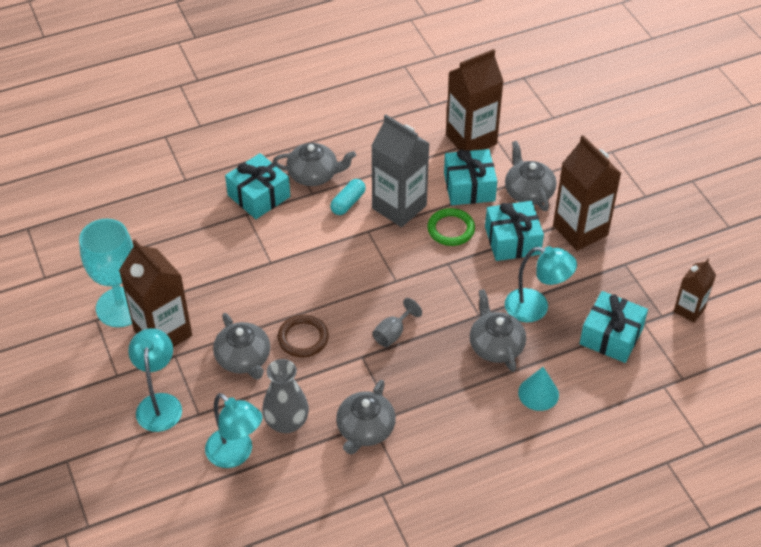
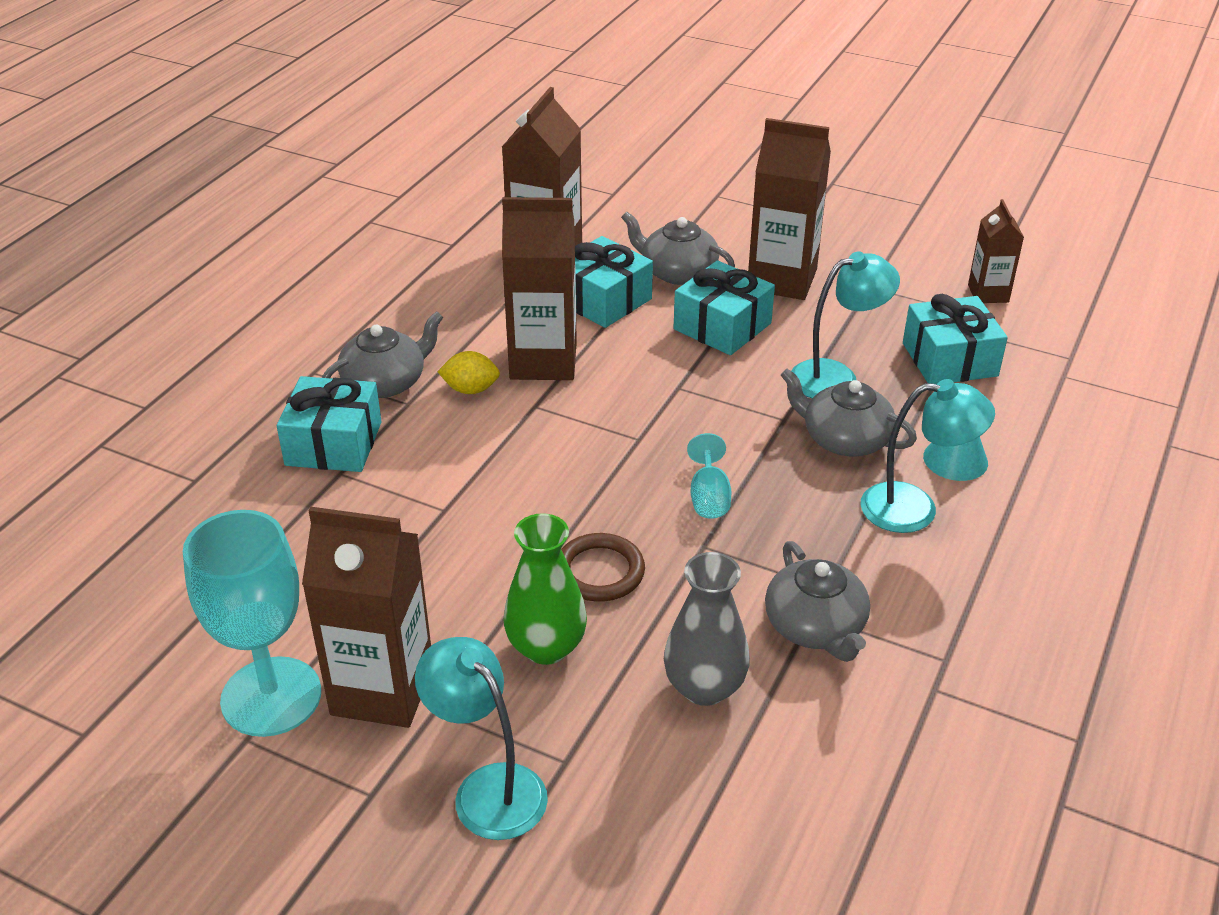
camera: 40 degrees left, 10 degrees down
(236, 454) = (685, 777): turquoise lamp -> turquoise lamp (915, 508)
(243, 358) = (546, 647): grey teapot -> green vase
(348, 203) = (470, 389): turquoise capsule -> yellow lemon
(393, 333) = (709, 497): grey goblet -> turquoise goblet
(399, 207) = (543, 361): grey carton -> brown carton
(451, 229) = (636, 351): green ring -> none

